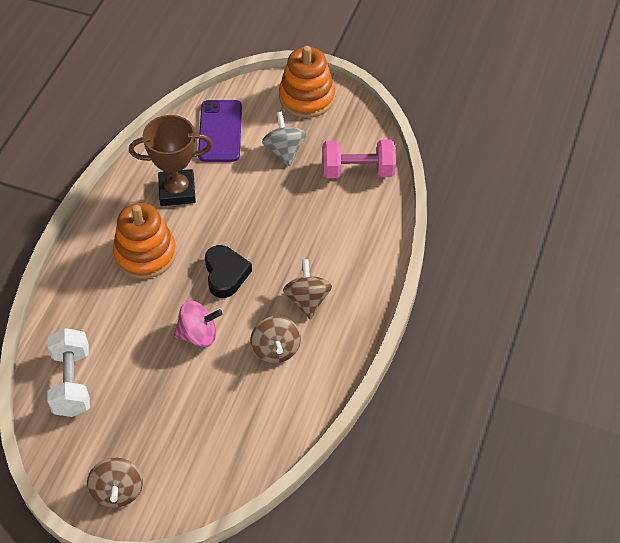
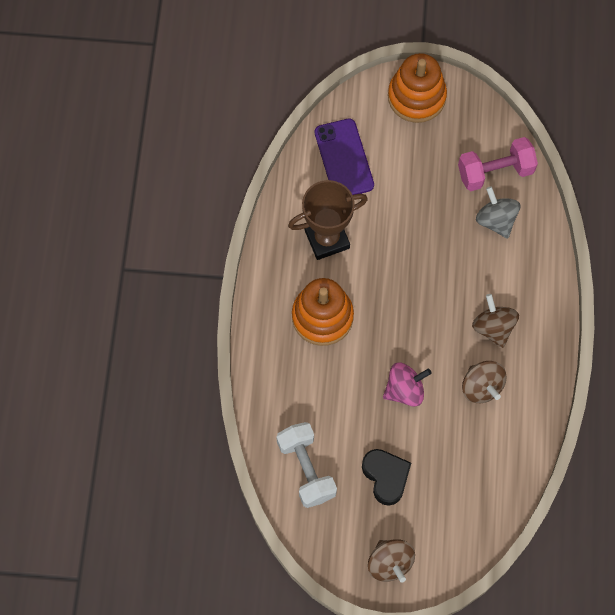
camera: 15 degrees left, 15 degrees up
(225, 274) = (407, 320): black heart -> black heart (386, 477)
(284, 151) = (415, 166): grey spinning top -> grey spinning top (496, 220)

